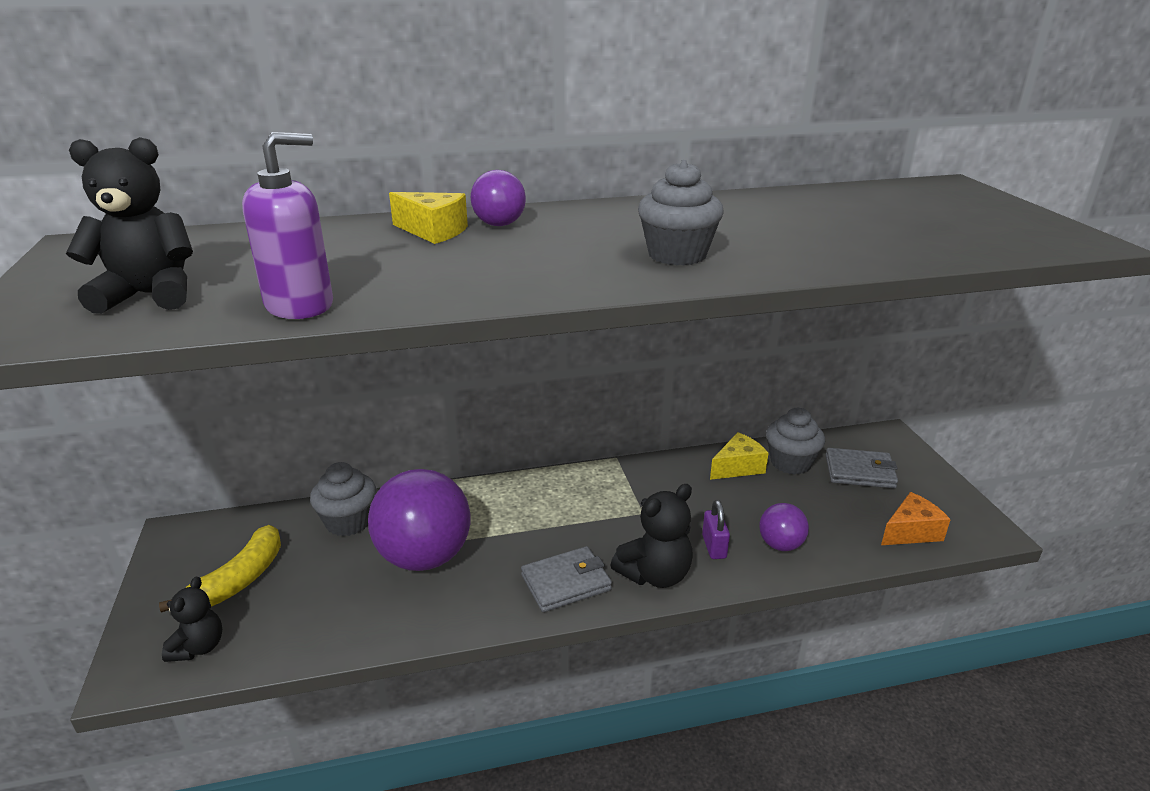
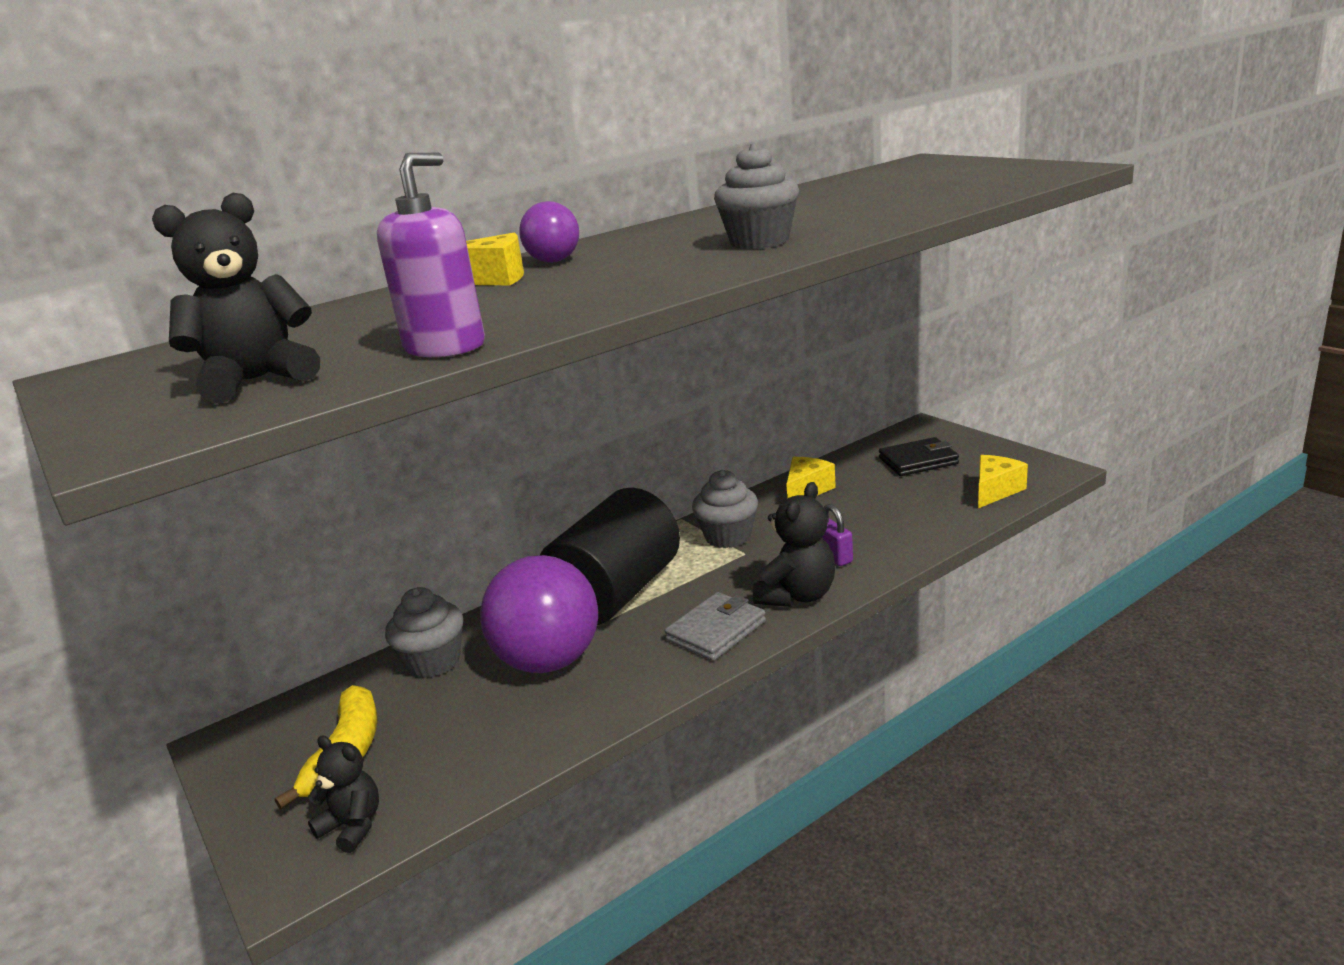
camera: 20 degrees left, 5 degrees down
(199, 647) = (353, 826): black teddy bear -> black teddy bear turned 45 degrees counterclockwise
(516, 512) = (616, 593): none -> black cylinder
(780, 545) = (892, 536): purple ball -> none
(790, 463) = (852, 473): grey cupcake -> grey cupcake (728, 536)
(859, 472) = (918, 461): grey wallet -> black wallet
(911, 532) = (995, 491): orange cheese -> yellow cheese

